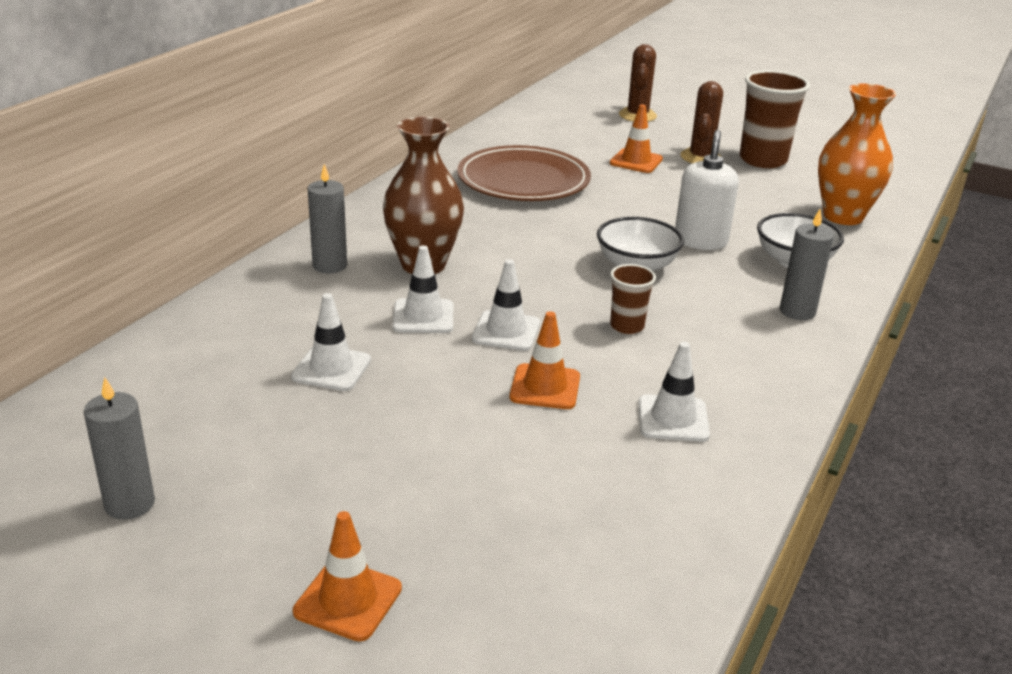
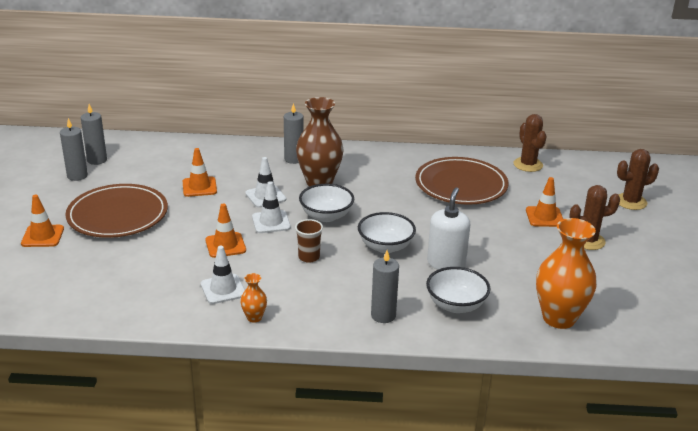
camera: 65 degrees right, 0 degrees up
(90, 464) = (97, 160): none -> grey candle
(331, 369) = (199, 187): white traffic cone -> orange traffic cone
(349, 480) = (118, 215): none -> brown plate
(511, 133) = (528, 165): none -> brown cactus
(524, 285) = (326, 216): none -> white bowl
(700, 241) = (446, 263): white soap dispenser -> white soap dispenser turned 60 degrees counterclockwise
(763, 160) = (620, 268): brown cup -> none
(763, 409) = (254, 317): none -> orange vase

